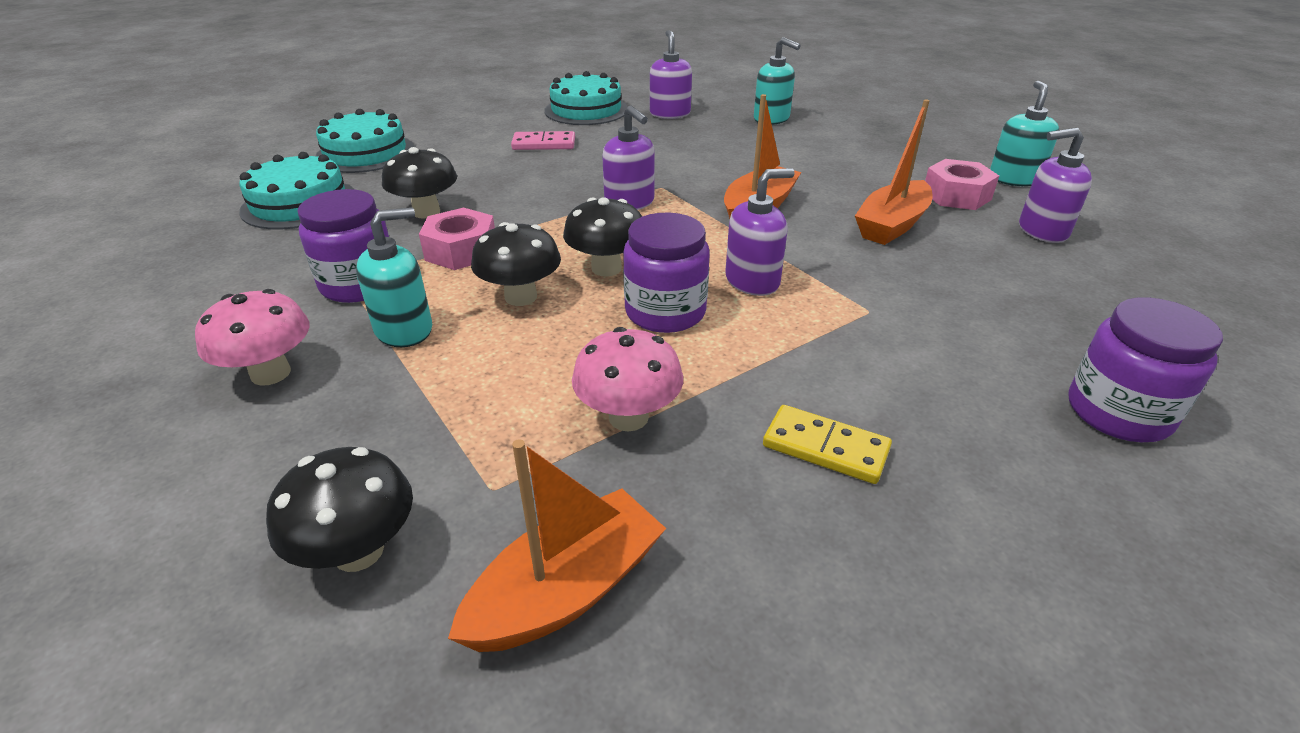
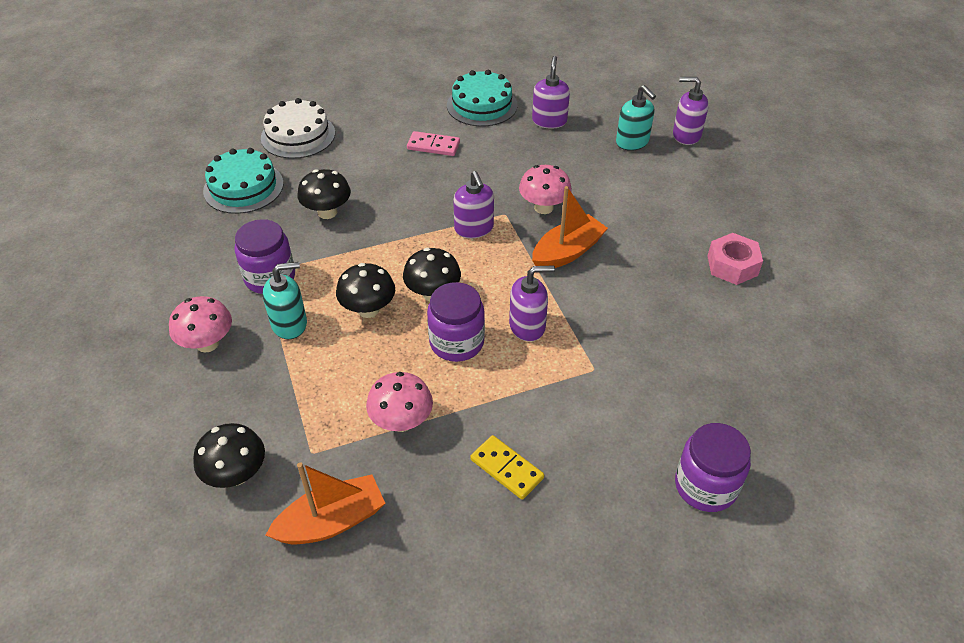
camera: 15 degrees right, 10 degrees up
(365, 153) = (298, 135): turquoise cake -> white cake
(461, 250) = (341, 257): pink nut -> none
(705, 176) = (543, 207): none -> pink mushroom
(891, 225) = (659, 289): orange boat -> none
(1014, 179) = (794, 255): turquoise soap dispenser -> none
(1042, 231) = (774, 317): purple soap dispenser -> purple soap dispenser (686, 135)

